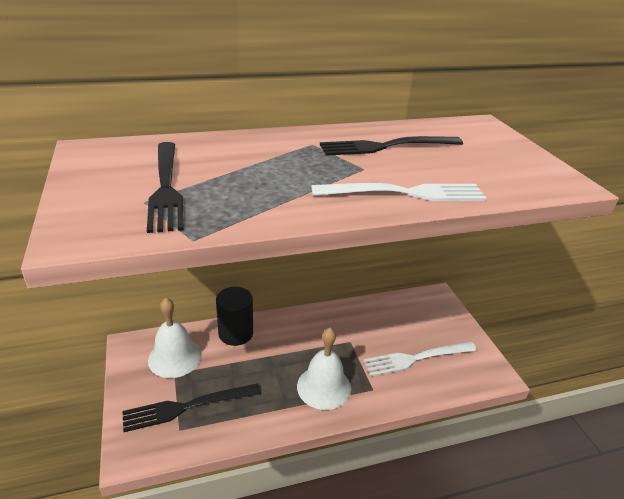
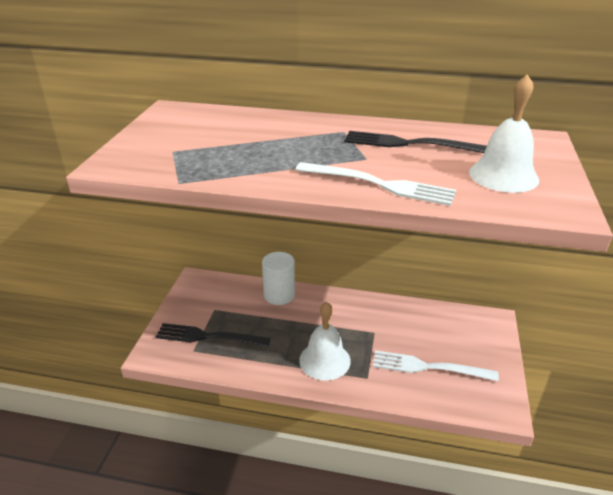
camera: 30 degrees right, 0 degrees up
(166, 188) = (196, 144): black fork -> none
(175, 357) = (221, 298): white bell -> white bell (503, 175)
(236, 333) = (279, 295): black cylinder -> white cylinder

